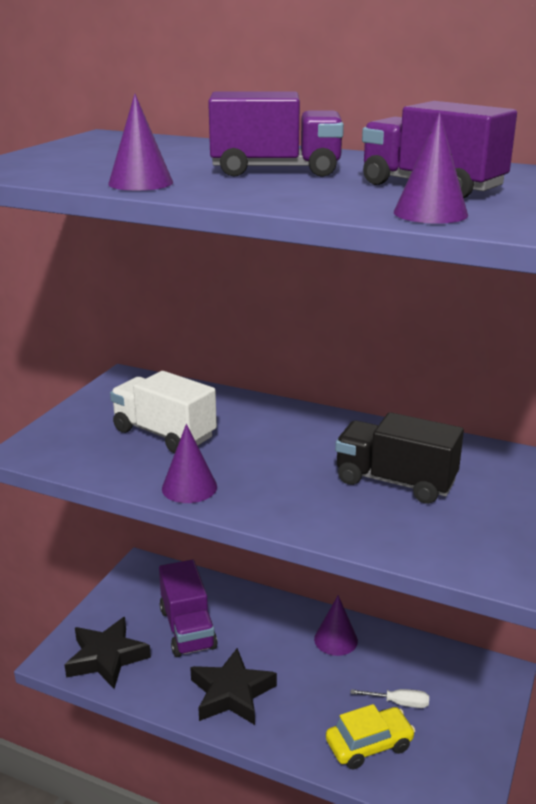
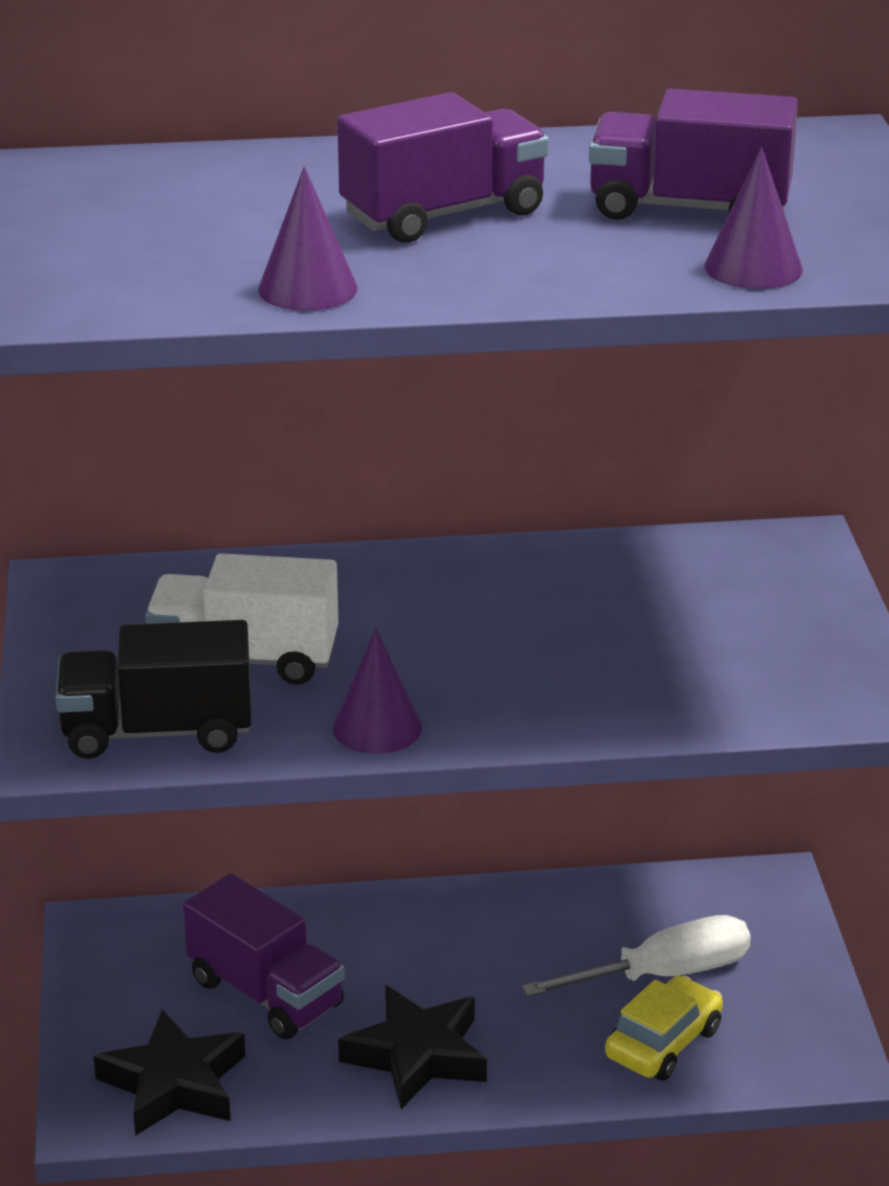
camera: 30 degrees left, 5 degrees up
(335, 640) = (510, 923): purple cone -> none
(395, 482) = (647, 628): black truck -> black truck (158, 732)
(399, 703) = (665, 974): white screwdriver -> white screwdriver, size x1.91

